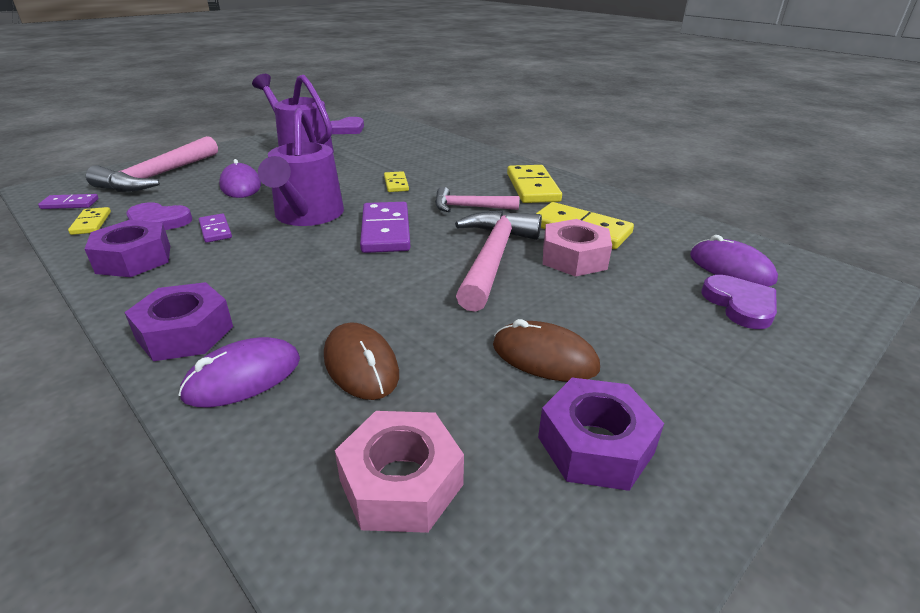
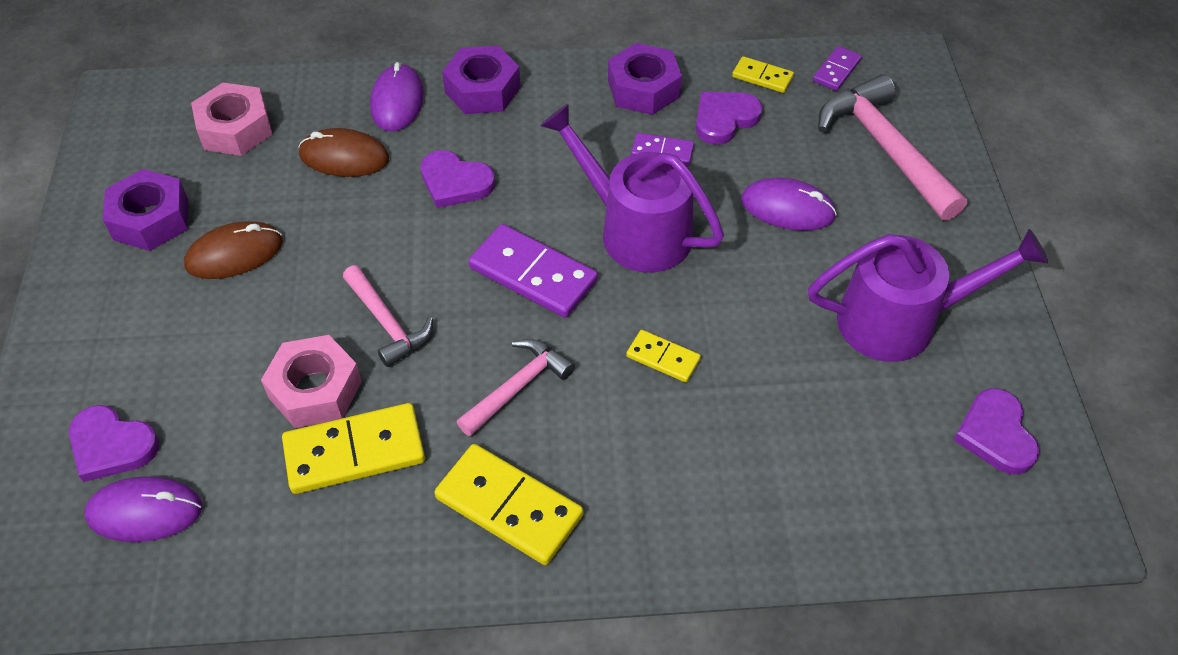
camera: 130 degrees right, 20 degrees up
(331, 292) = (455, 182): none -> purple heart
(493, 258) = (387, 323): pink hammer -> pink hammer, size x0.60

